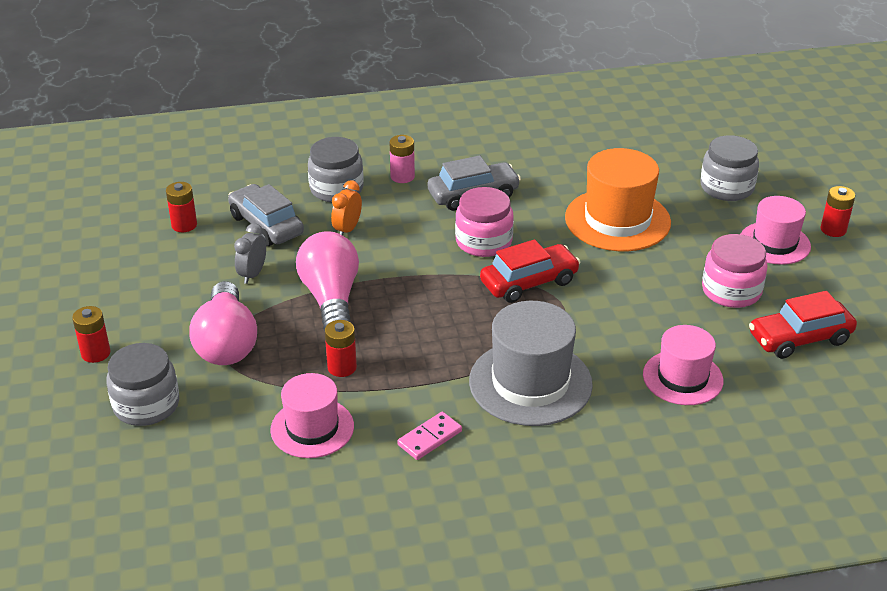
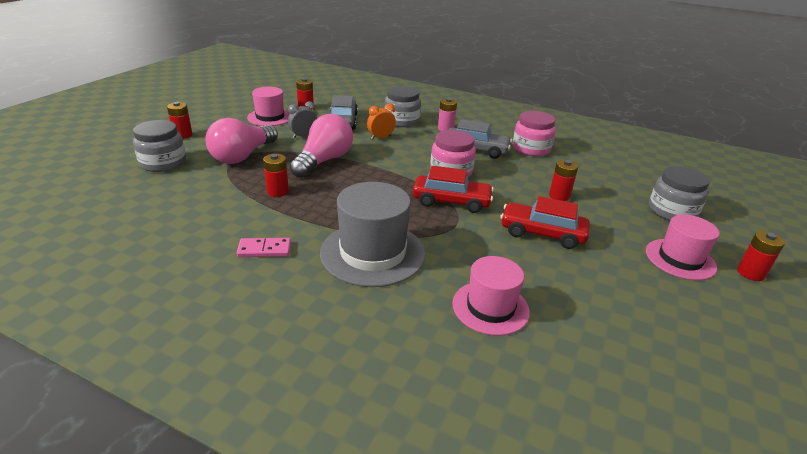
camera: 35 degrees right, 5 degrees down
(312, 428) = (214, 211): pink hat -> pink hat (270, 117)
(617, 220) = (559, 196): orange hat -> red battery
(731, 291) = (603, 272): pink jar -> pink jar (531, 149)
(800, 338) = (634, 333): red car -> red car (542, 233)

